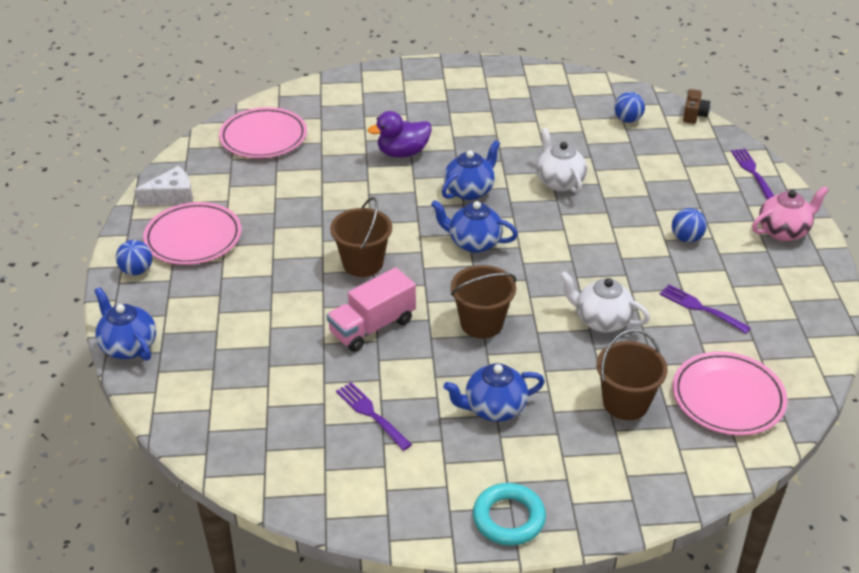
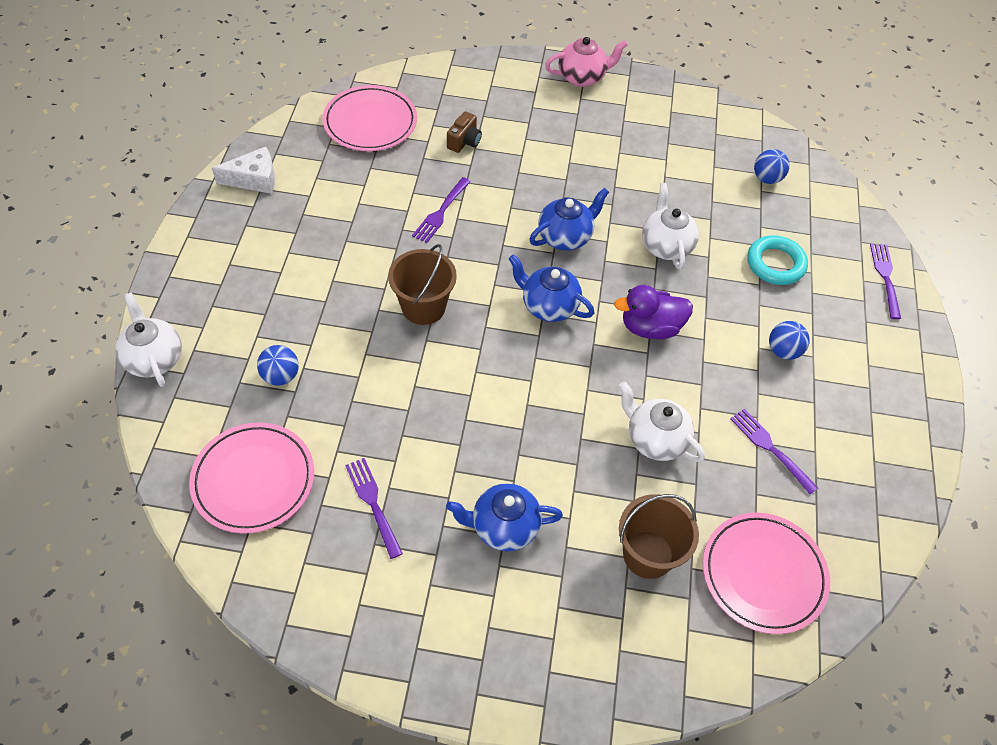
camera: 10 degrees right, 15 degrees up
(128, 346) = (154, 358): blue teapot -> white teapot
(137, 271) = (191, 265): blue ball -> blue ball (281, 376)
(193, 237) = (260, 236): pink plate -> pink plate (253, 480)
(352, 192) = (441, 212): none -> purple fork
(372, 327) = (408, 391): pink truck -> none
(403, 153) = (509, 172): purple duck -> purple duck (650, 327)
(481, 323) = (524, 413): brown bucket -> none
(508, 518) = (475, 674): turquoise ring -> turquoise ring (775, 264)
(694, 115) = (843, 187): brown camera -> brown camera (464, 141)
(783, 231) = (896, 365): pink teapot -> pink teapot (582, 77)

